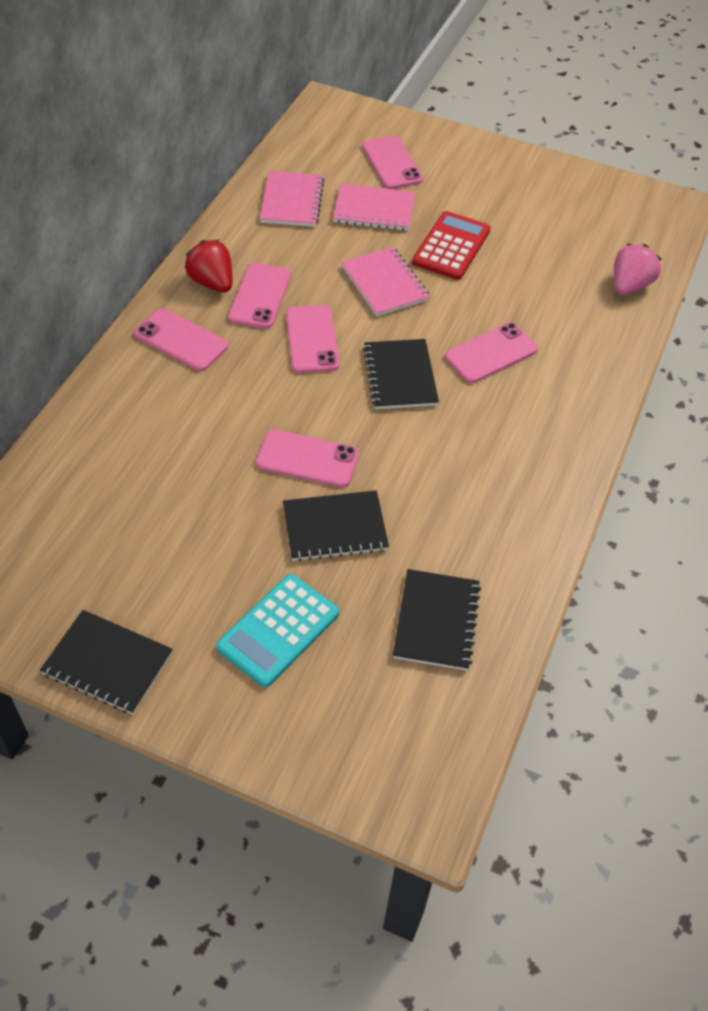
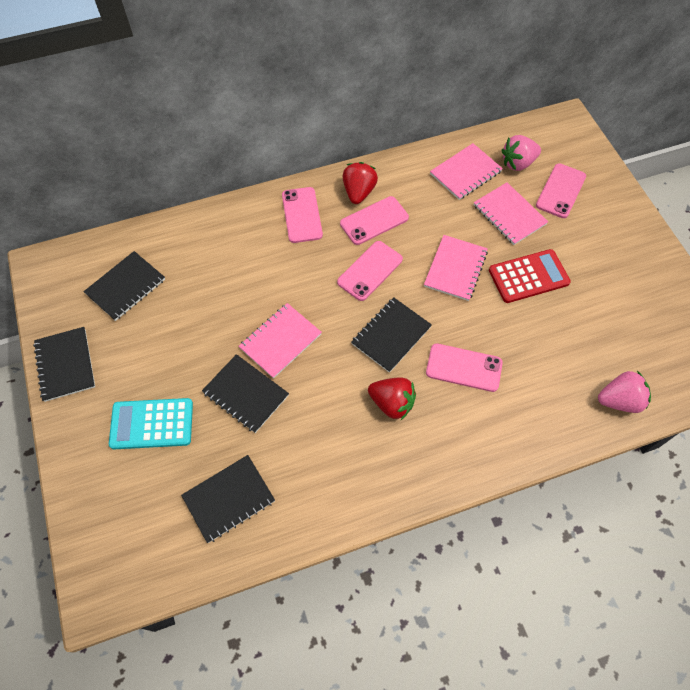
camera: 50 degrees right, 10 degrees up
(75, 541) = (125, 287): none -> black notebook
(307, 459) = (280, 341): pink phone -> pink notebook
(327, 164) = (517, 163): none -> pink strawberry
(471, 427) = (392, 403): none -> red strawberry

